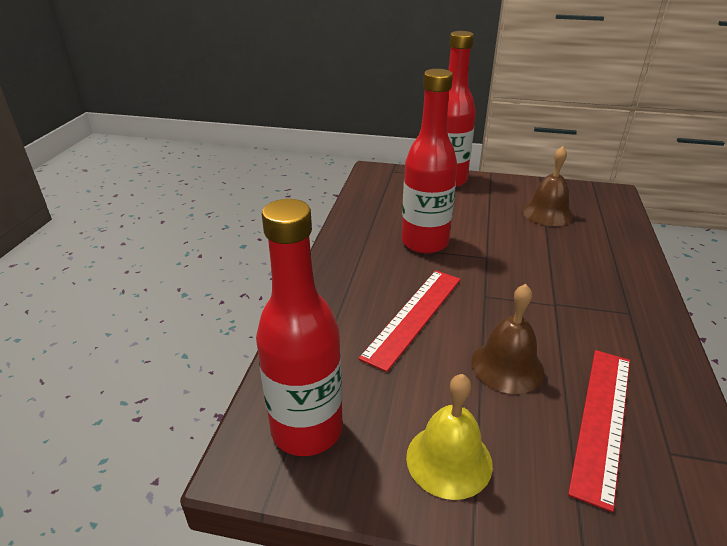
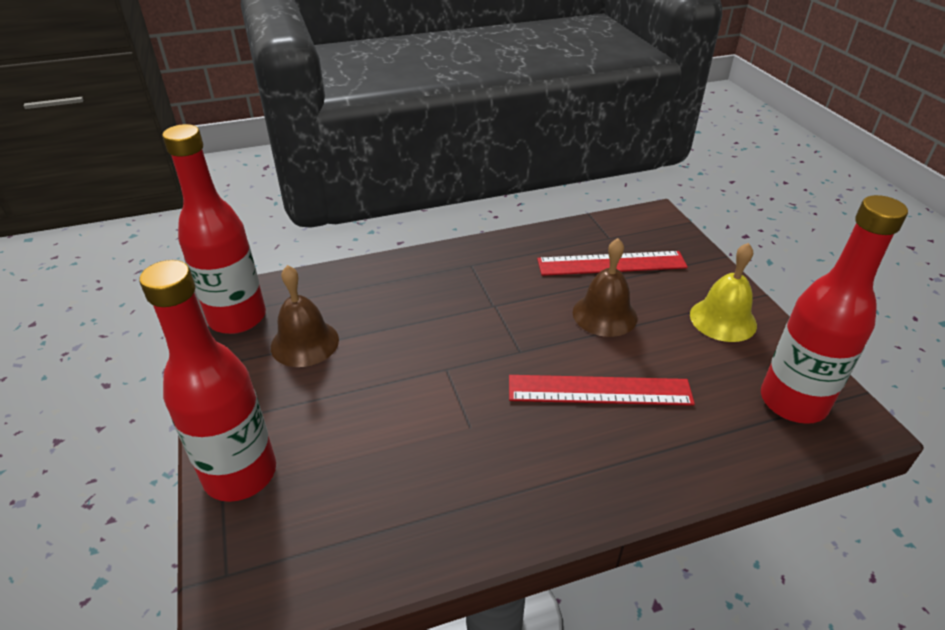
camera: 120 degrees left, 5 degrees up
(424, 242) = (453, 432): red bottle -> red bottle (237, 318)

